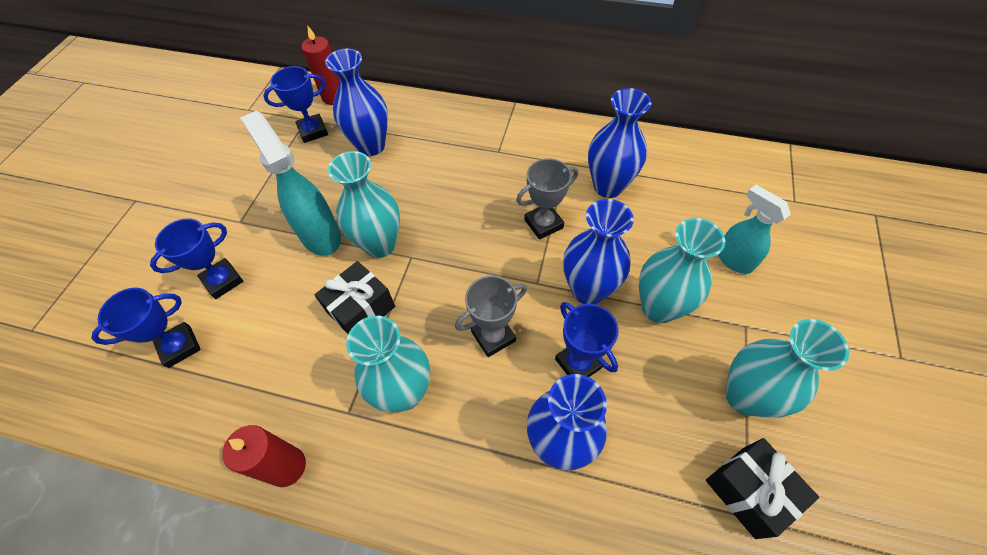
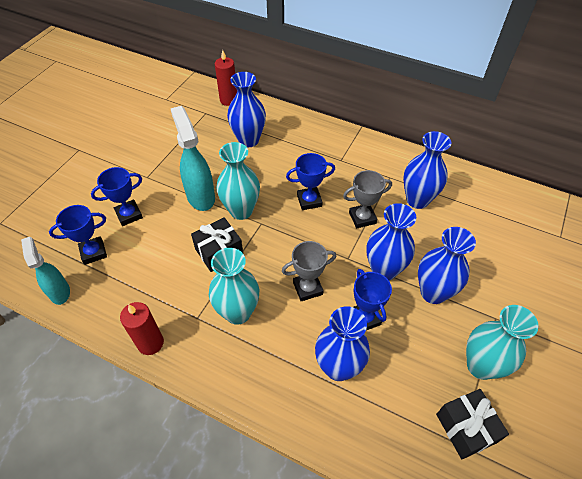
camera: 10 degrees right, 5 degrees down
(313, 131) = (209, 122): blue trophy -> blue trophy (309, 201)
(658, 308) = (433, 292): turquoise vase -> blue vase
(733, 259) = (499, 270): turquoise spray bottle -> turquoise spray bottle (60, 292)

